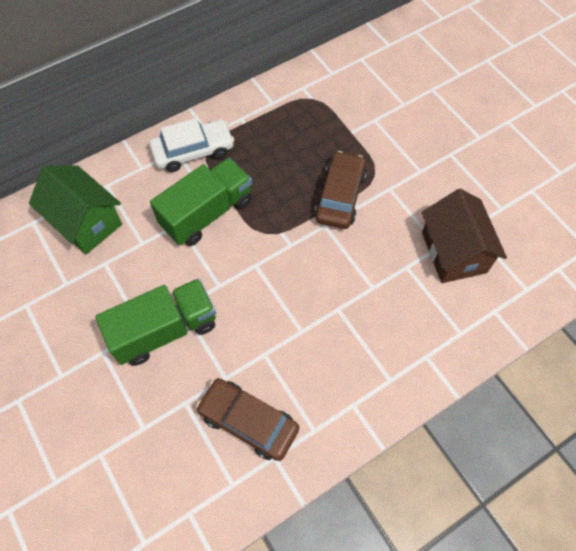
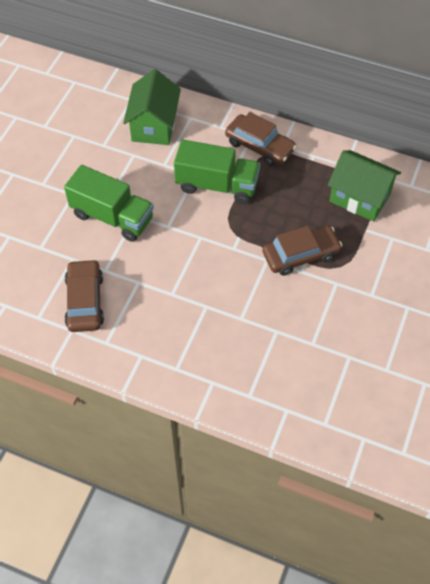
camera: 55 degrees right, 5 degrees down
(193, 151) = (259, 146): white car -> brown car
(314, 115) = (359, 197): none -> green house
(454, 252) = (316, 356): brown house -> none

